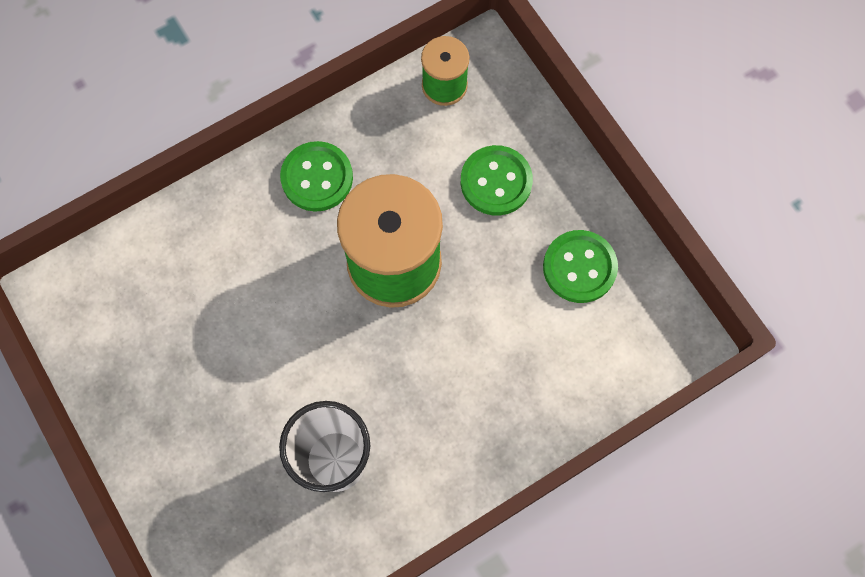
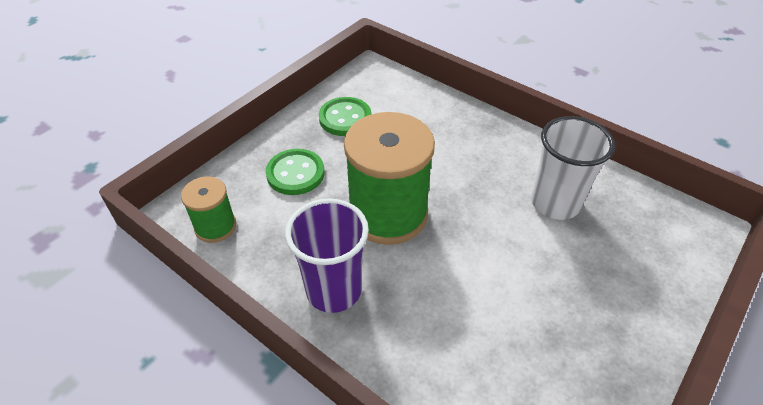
camera: 110 degrees left, 25 degrees down
(317, 178) = (334, 290): green button -> purple cup

